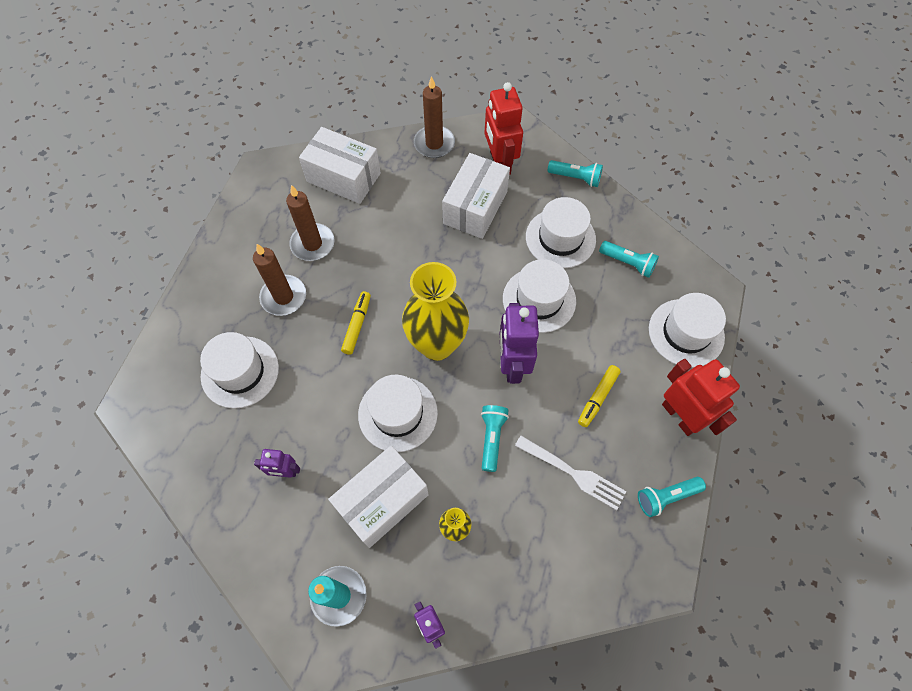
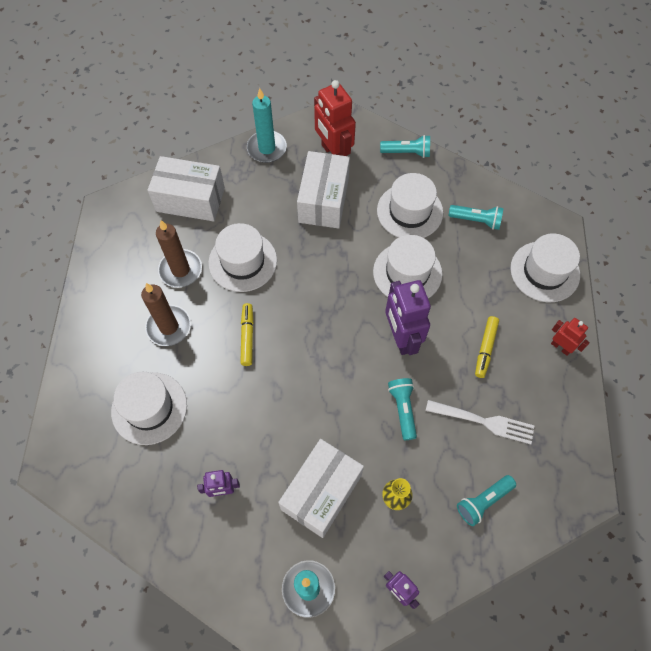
camera: 15 degrees left, 0 degrees up
(398, 413) = (310, 409): white hat -> white hat (243, 261)
(434, 144) = (267, 148): brown candle -> turquoise candle
(437, 344) = (327, 336): yellow vase -> none
(666, 497) = (569, 421): turquoise flashlight -> turquoise flashlight (483, 501)
(680, 416) = (560, 347): red robot -> red robot, size x0.54

